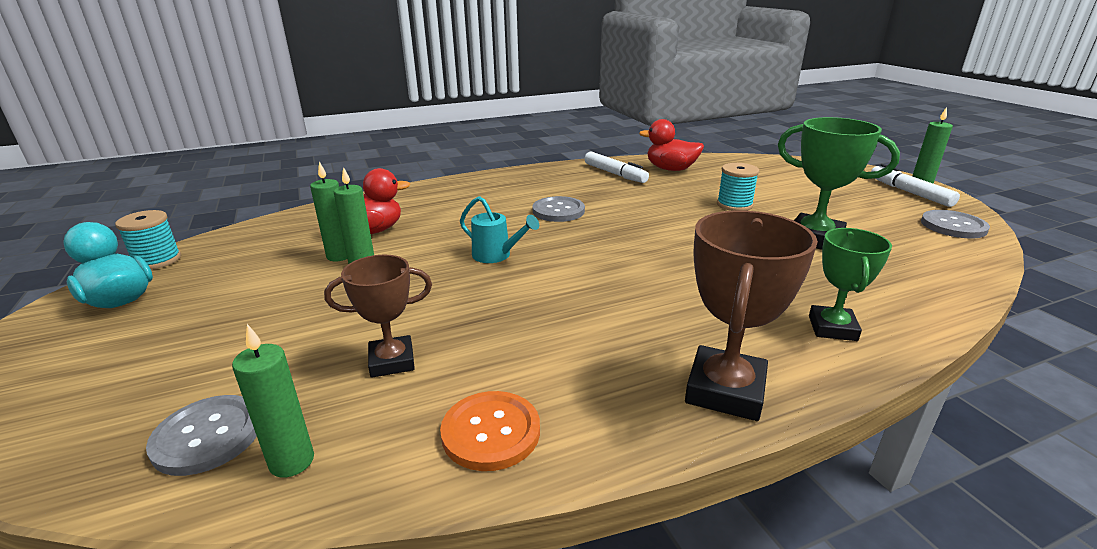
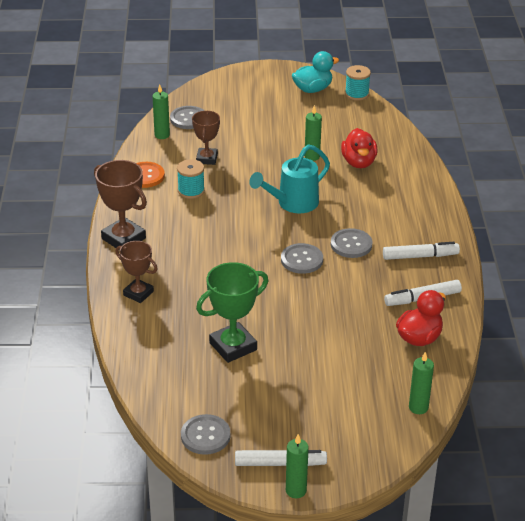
camera: 110 degrees right, 10 degrees up
(339, 256) = (327, 150): green candle -> green candle (418, 407)
(496, 255) = (293, 203): turquoise watering can -> turquoise watering can, size x1.62
(549, 181) = (420, 256): none -> white marker
(614, 230) = (301, 260): none -> grey button
(734, 205) = (313, 337): turquoise spool -> turquoise spool (191, 191)
(832, 328) = (138, 293): green trophy -> brown trophy

